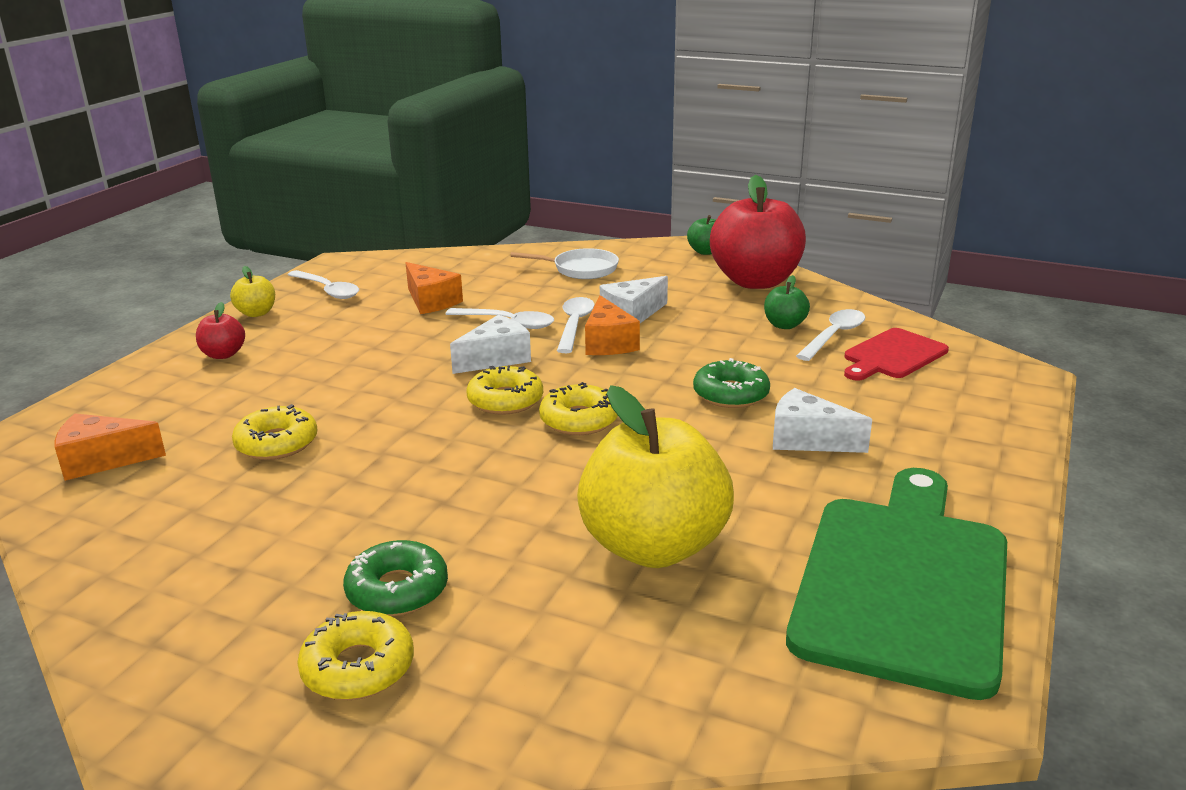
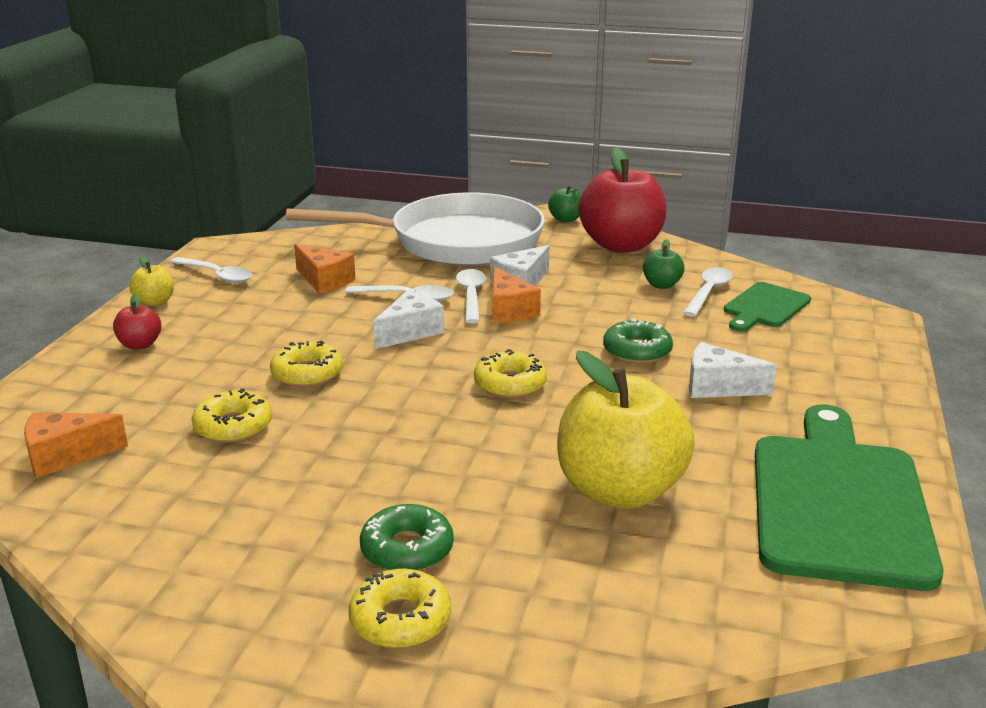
camera: 10 degrees left, 0 degrees up
(505, 400) = (435, 370): yellow donut -> yellow donut (307, 373)
(581, 269) = (456, 242): white pan -> white pan, size x2.47
(892, 355) = (765, 307): red cutting board -> green cutting board

